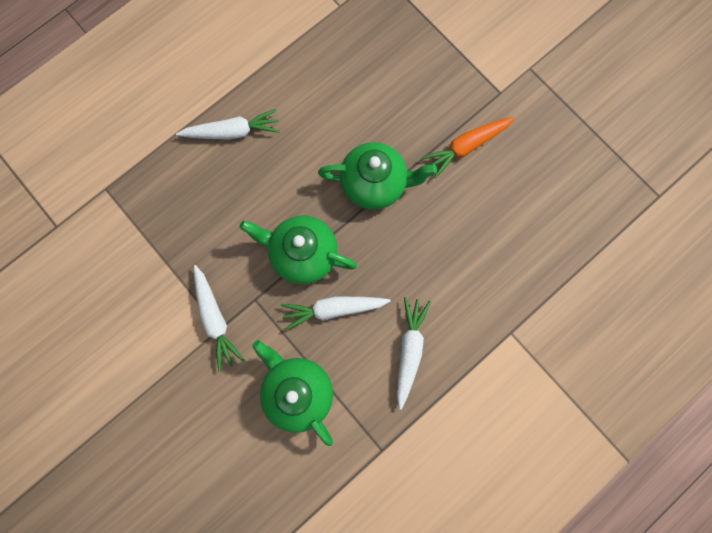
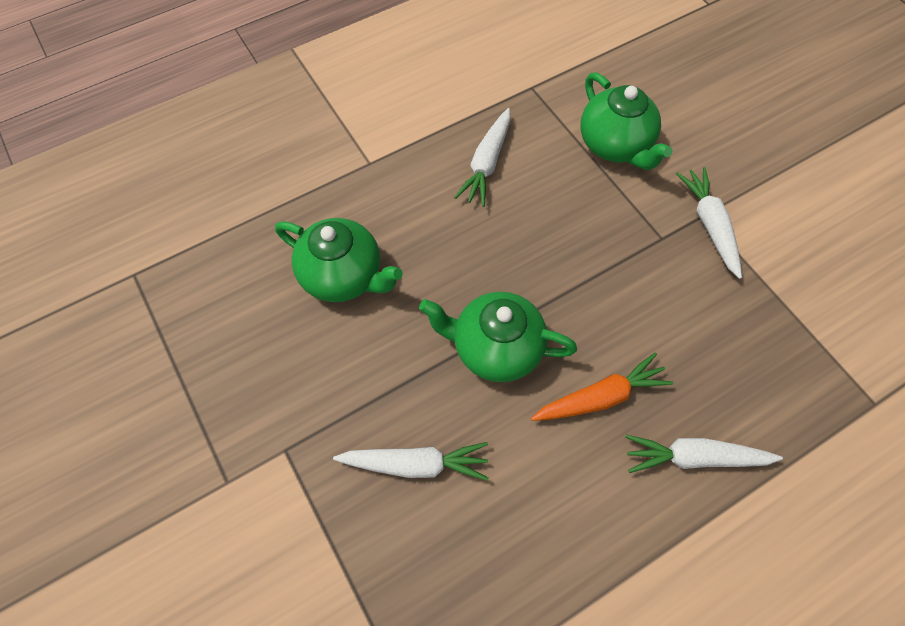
camera: 170 degrees left, 15 degrees down
(303, 254) = (600, 278): green teapot -> green teapot (343, 276)
(333, 309) = (567, 214): white carrot -> white carrot (415, 464)
(466, 147) = (359, 377): orange carrot -> orange carrot (600, 397)

